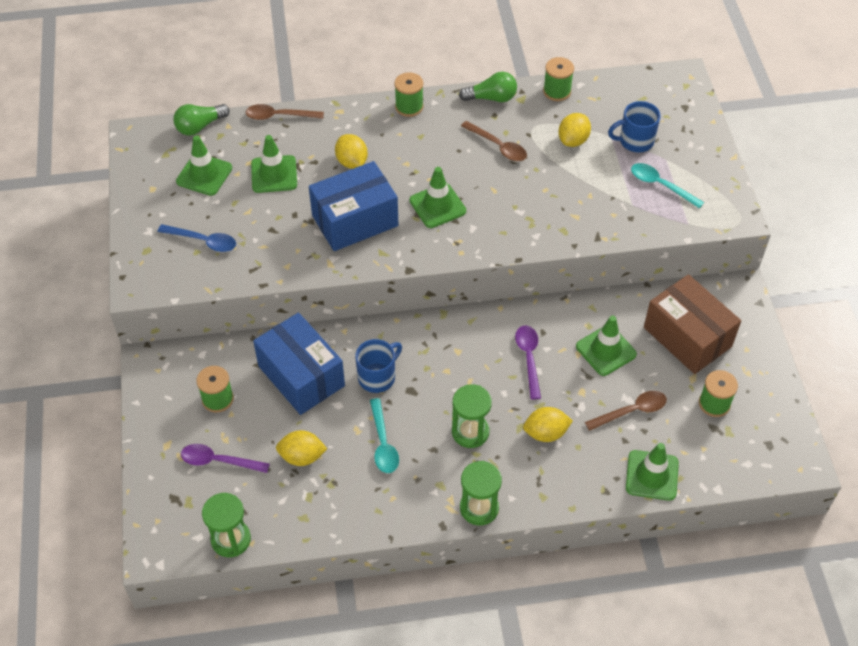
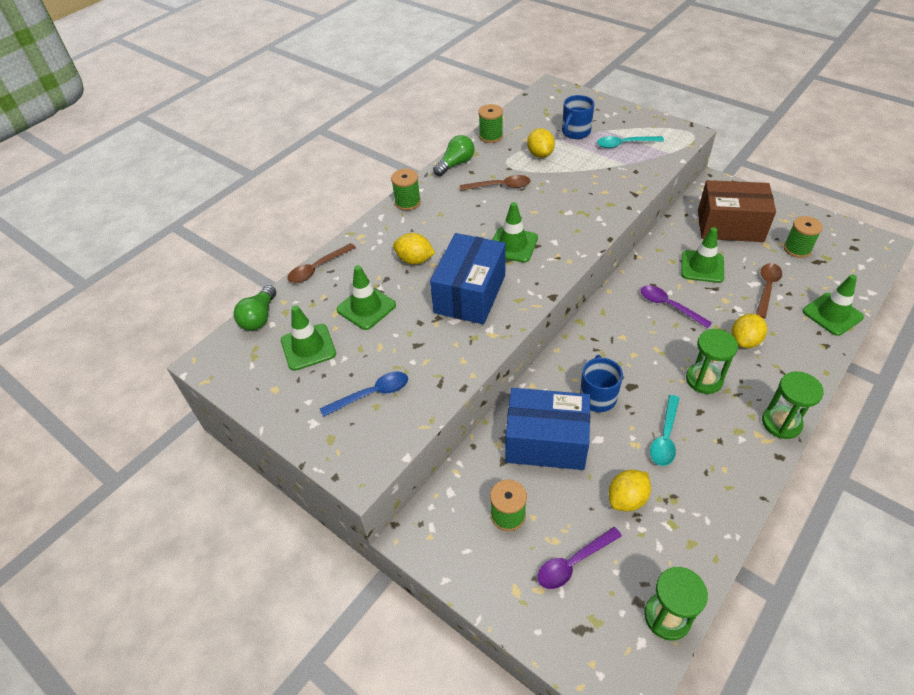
camera: 40 degrees left, 5 degrees down
(383, 443) = (665, 437): turquoise spoon -> turquoise spoon turned 75 degrees clockwise

